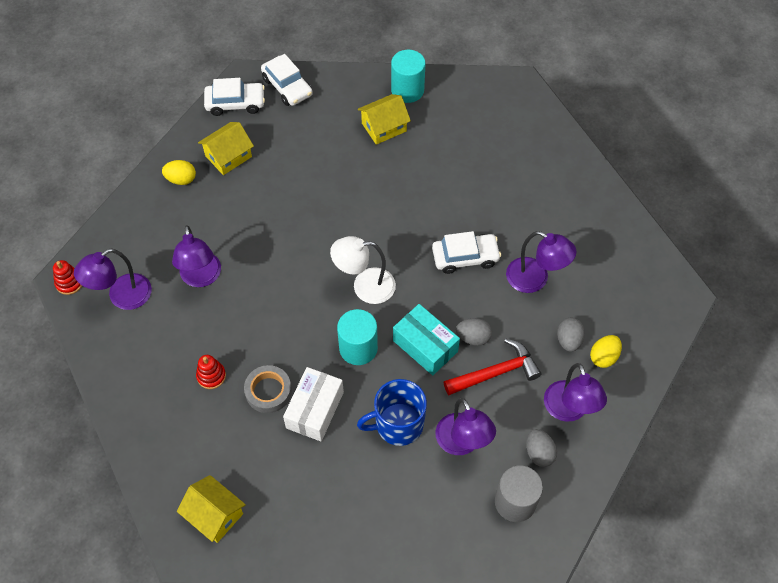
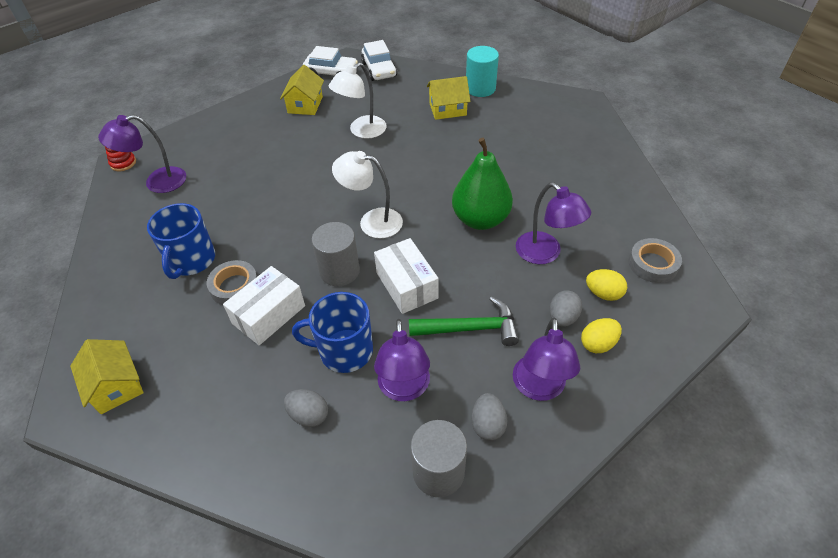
camera: 20 degrees right, 10 degrees down
(181, 179) = (258, 112): yellow egg -> yellow egg (603, 293)
(201, 278) = (231, 183): purple lamp -> none
(211, 376) = (191, 260): red stacking toy -> blue mug
(228, 156) = (305, 105): yellow house -> yellow house turned 60 degrees counterclockwise
(306, 178) = (362, 131): none -> white lamp
(358, 348) = (339, 271): turquoise cylinder -> grey cylinder
(425, 346) = (407, 285): turquoise box -> white box
(465, 257) = (480, 219): white car -> green pear
(473, 337) = (459, 290): grey egg -> grey egg (309, 415)
(495, 372) = (470, 328): red hammer -> green hammer
(629, 266) = (653, 264): none -> grey tape

